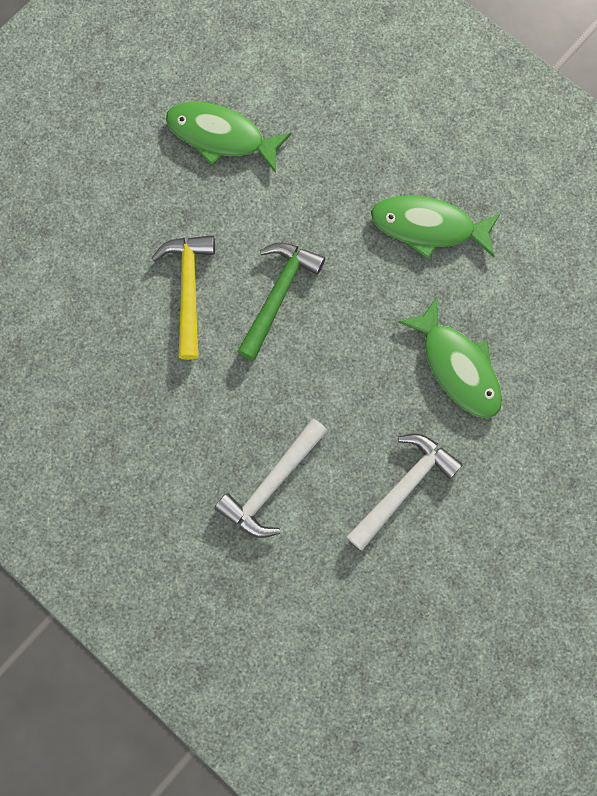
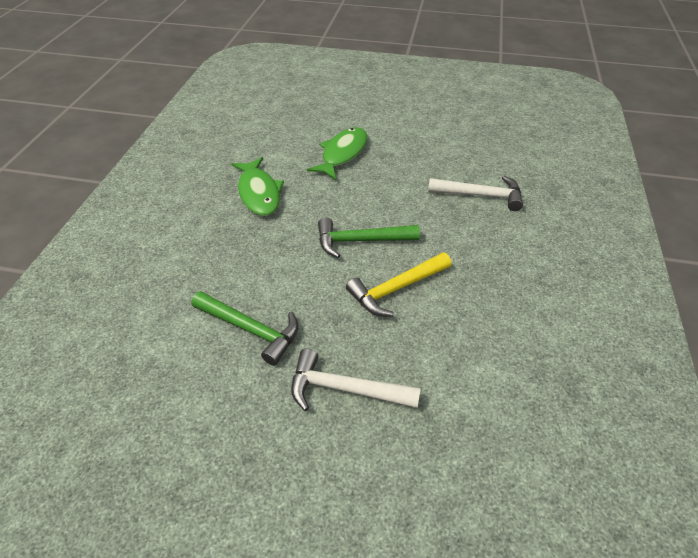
camera: 120 degrees left, 30 degrees down
(221, 136) = (251, 329): green fish -> green hammer
(404, 486) = (428, 149): white hammer -> white hammer (344, 389)

